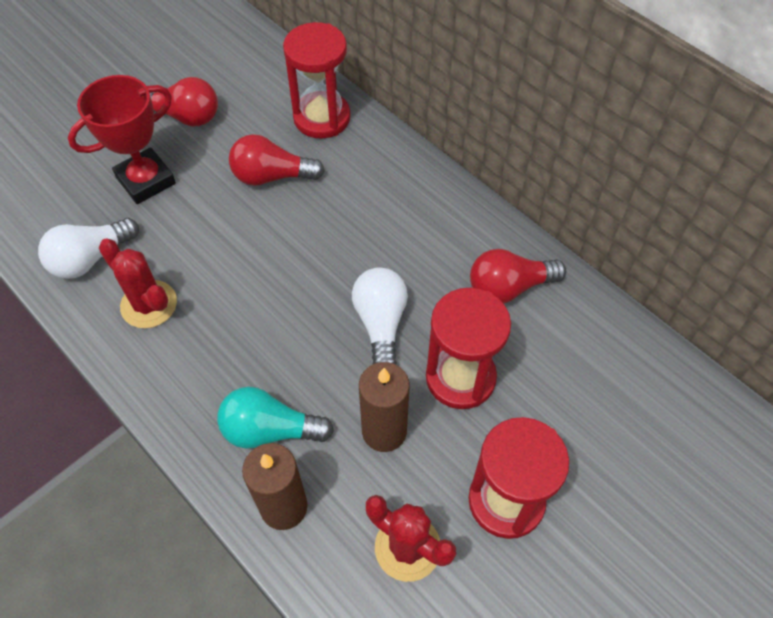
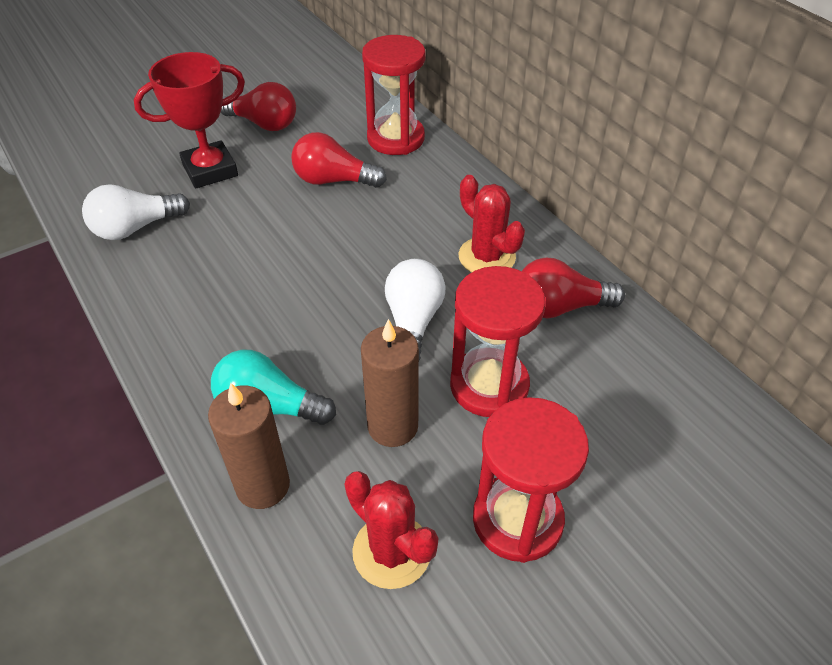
camera: 10 degrees right, 10 degrees down
(149, 304) = (179, 274): red cactus -> red cactus (486, 257)

